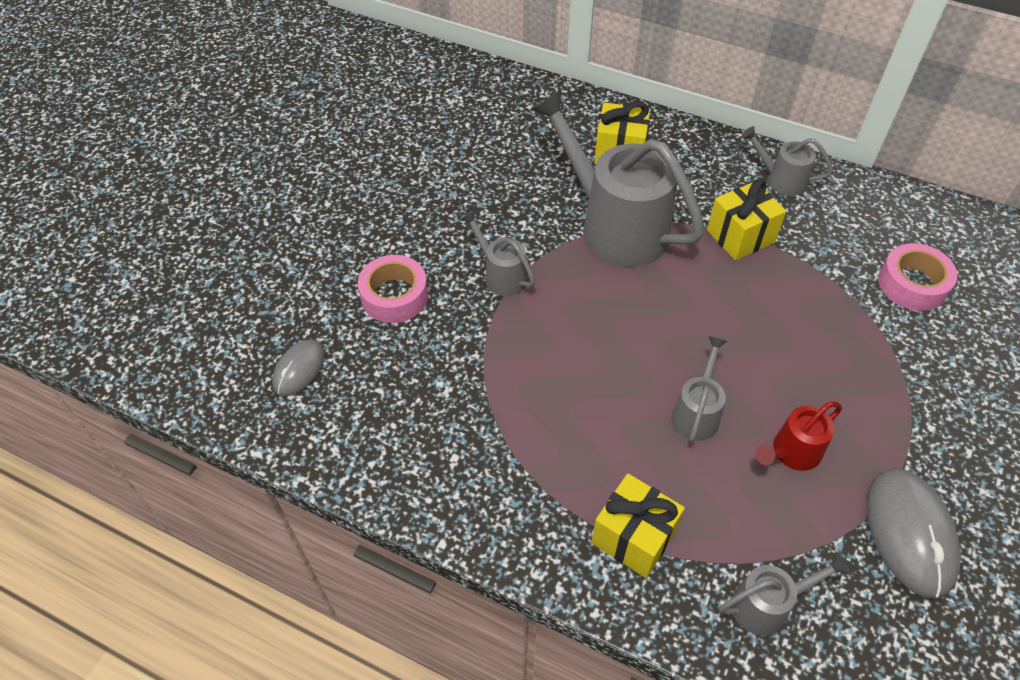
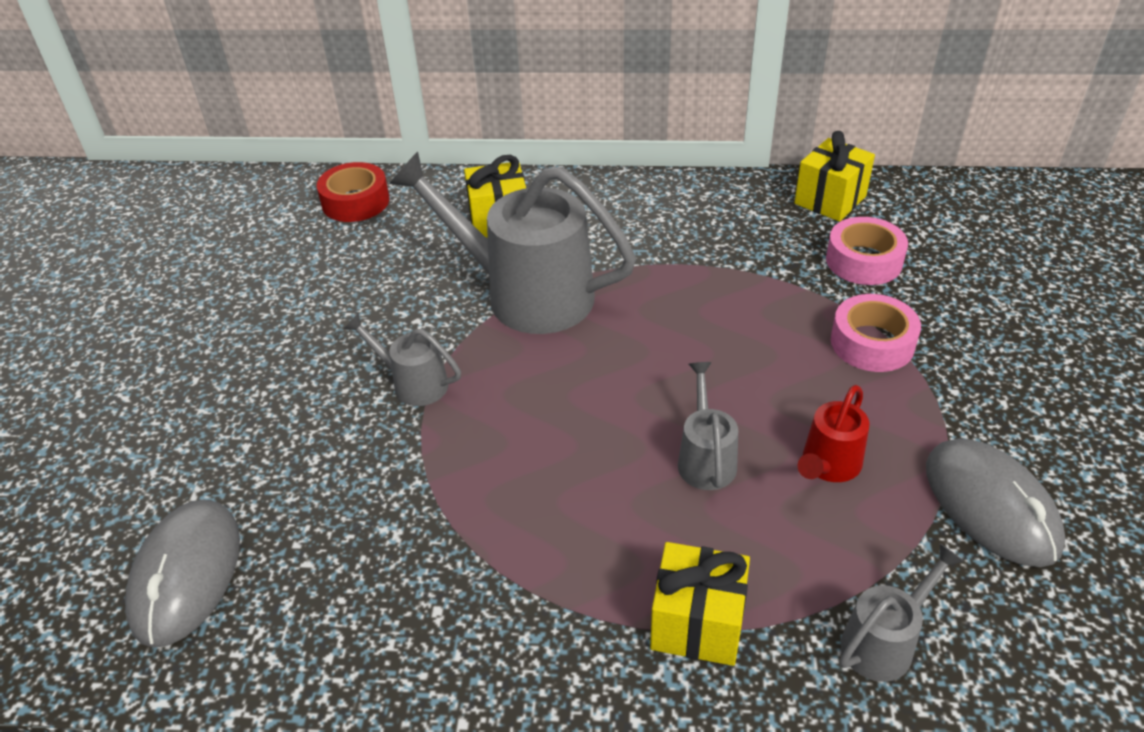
camera: 20 degrees left, 10 degrees down
(299, 369) = (186, 574): grey mouse -> grey mouse, size x1.72
(394, 296) = (286, 447): pink tape -> pink tape (872, 343)
(513, 101) = (355, 202): none -> red tape
(740, 236) = (668, 266): yellow gift -> yellow gift (830, 200)
(780, 179) = (683, 201): grey watering can -> none

